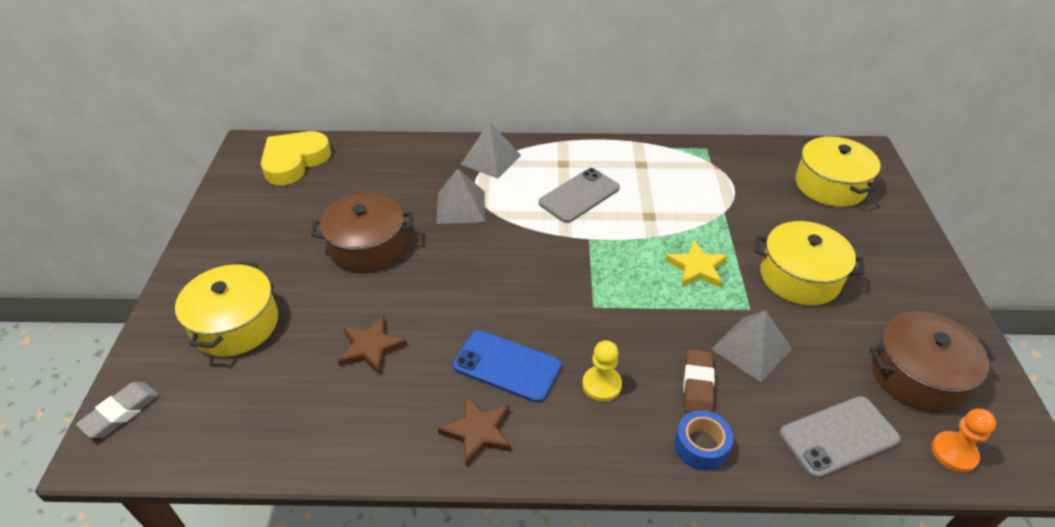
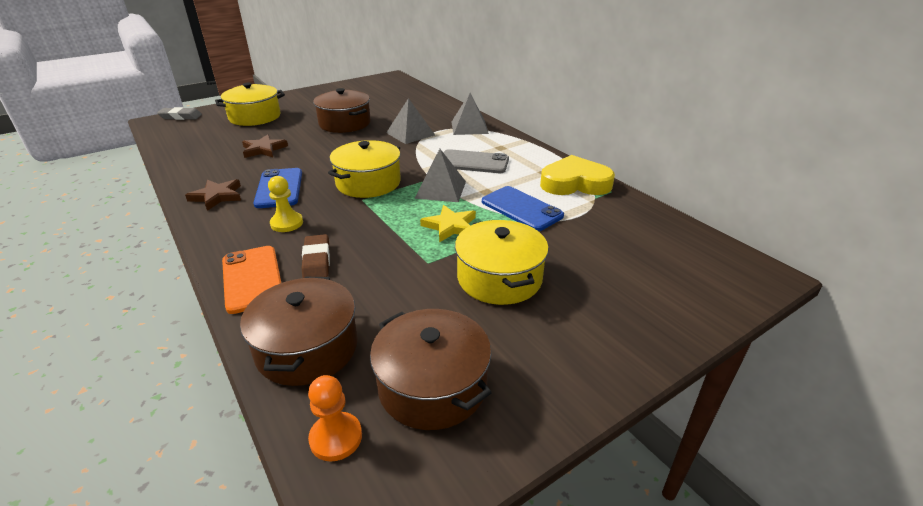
camera: 55 degrees right, 10 degrees down
(294, 161) = (393, 88): yellow heart -> yellow heart (575, 183)
(697, 211) = (521, 209): none -> blue phone
(697, 384) = (316, 260): brown eraser -> brown eraser turned 75 degrees counterclockwise
(701, 446) = (252, 279): blue tape -> orange phone
(751, 349) = (379, 275): grey pyramid -> grey pyramid (440, 189)
(830, 185) = (663, 264): yellow pot -> yellow pot (368, 183)
(838, 436) = (307, 348): grey phone -> brown pot

